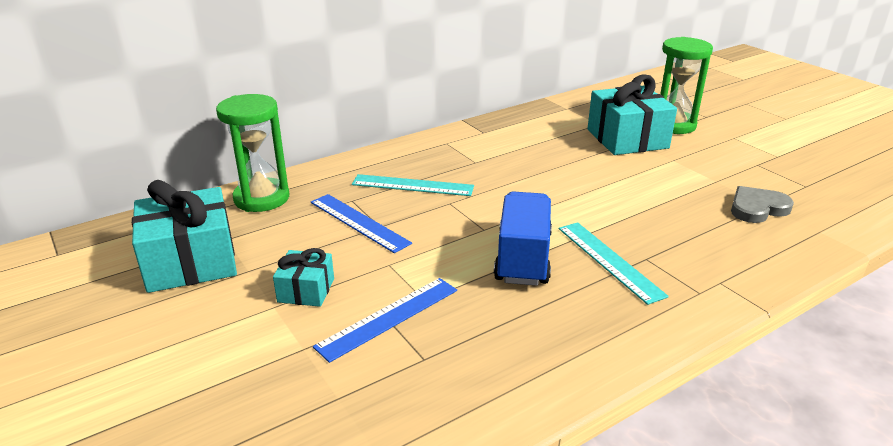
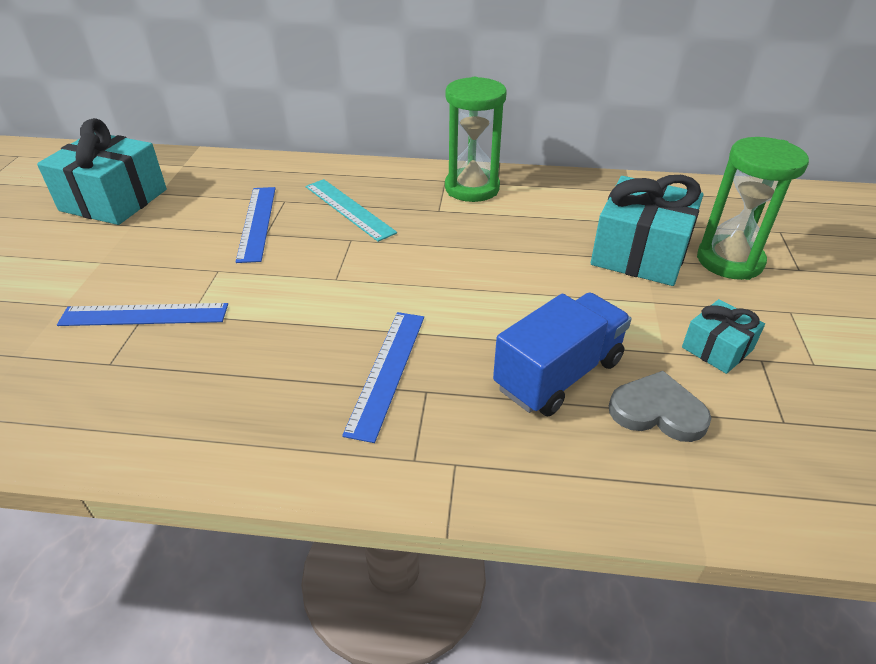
camera: 40 degrees right, 10 degrees up
(261, 198) = (229, 170): green hourglass -> green hourglass (472, 188)
(306, 290) = (135, 260): turquoise gift -> turquoise gift (717, 348)
(523, 258) = (319, 324): blue truck -> blue truck (558, 374)
(609, 261) = (386, 371): turquoise ruler -> blue ruler

